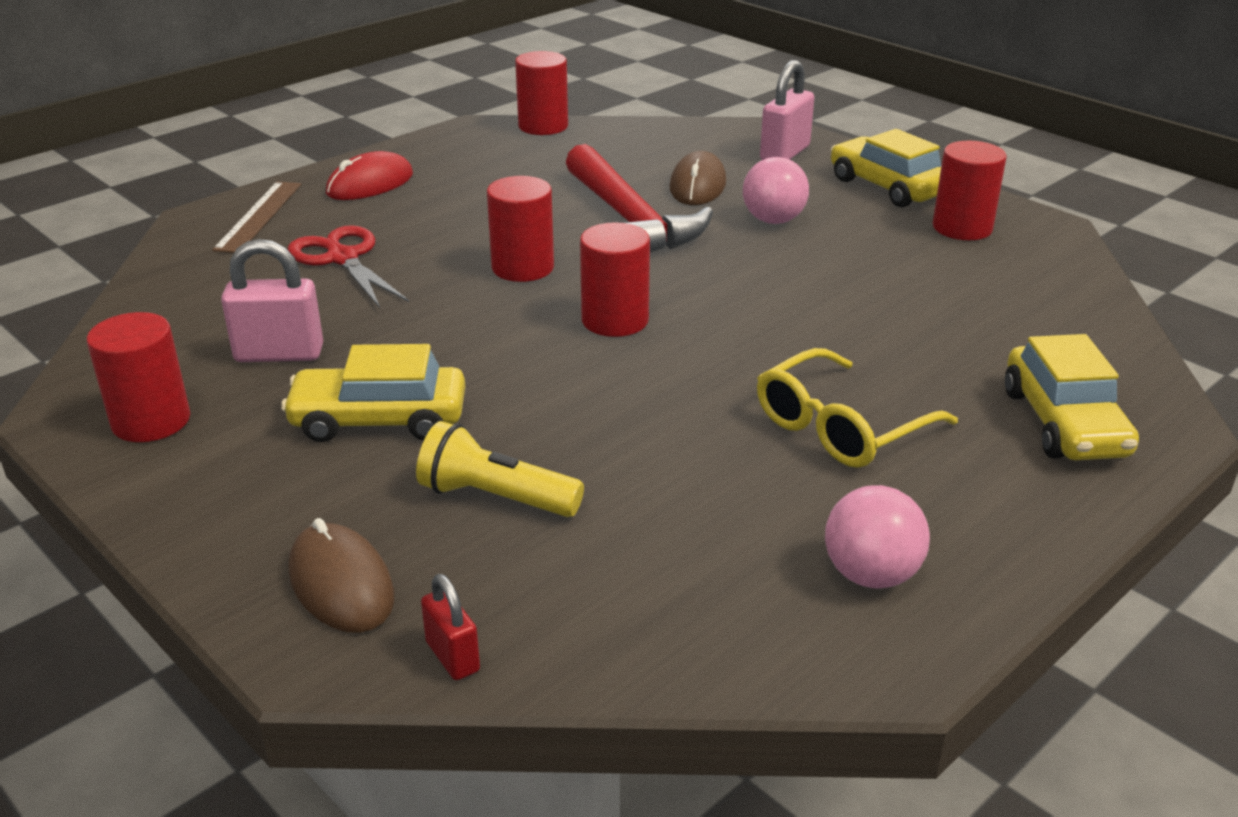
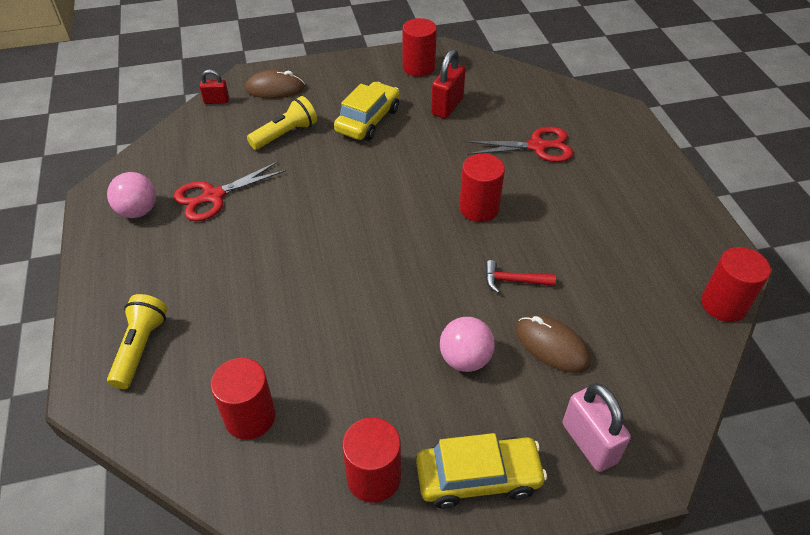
camera: 120 degrees right, 15 degrees up
(259, 216) = (614, 130): brown ruler -> none
(279, 354) = (447, 106): pink padlock -> red padlock
(370, 184) = (642, 182): red mouse -> none
(615, 320) = (391, 221): red cylinder -> red cylinder (250, 417)
(630, 220) = (513, 281): red hammer -> red hammer, size x0.43
(741, 503) = (213, 196): none -> red scissors
(841, 426) = (226, 257): yellow glasses -> none
(1064, 423) = (140, 348): yellow car -> yellow flashlight

